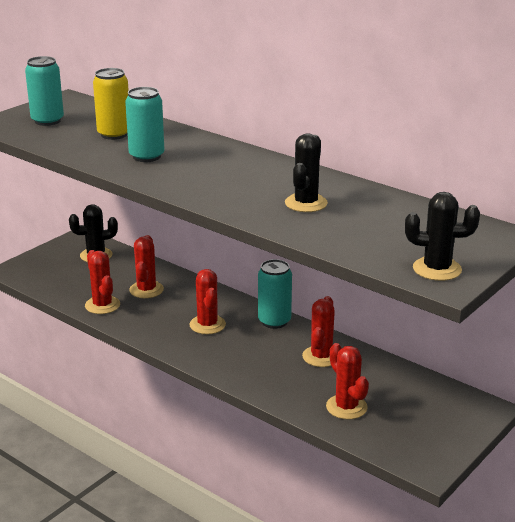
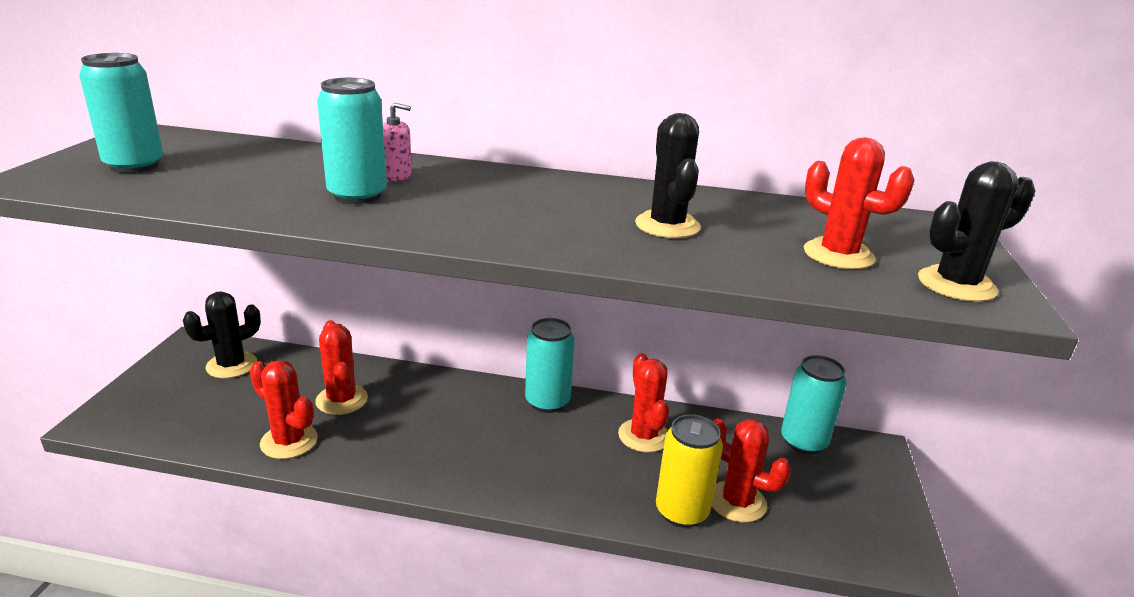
camera: 30 degrees left, 0 degrees up
(114, 134) = (271, 172): yellow can -> yellow can (681, 511)
(181, 146) = (396, 176): none -> pink soap dispenser
(207, 325) = (465, 431): red cactus -> red cactus (838, 255)
(435, 389) = (803, 442): none -> turquoise can

